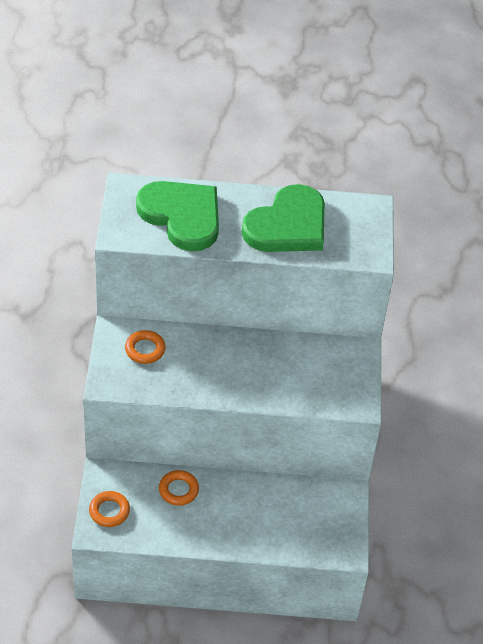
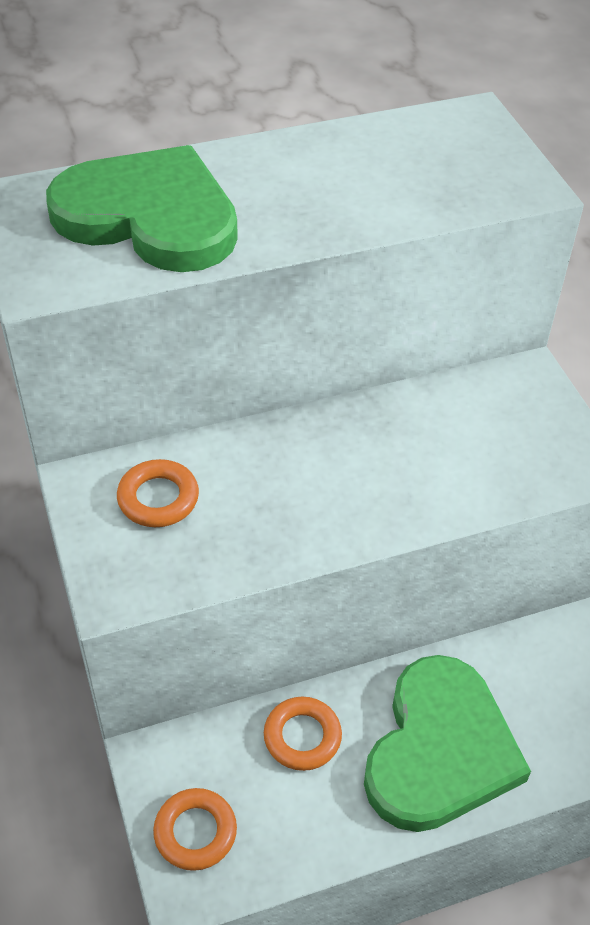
camera: 20 degrees left, 0 degrees up
(288, 225) = (352, 179): green heart -> green heart (440, 749)

